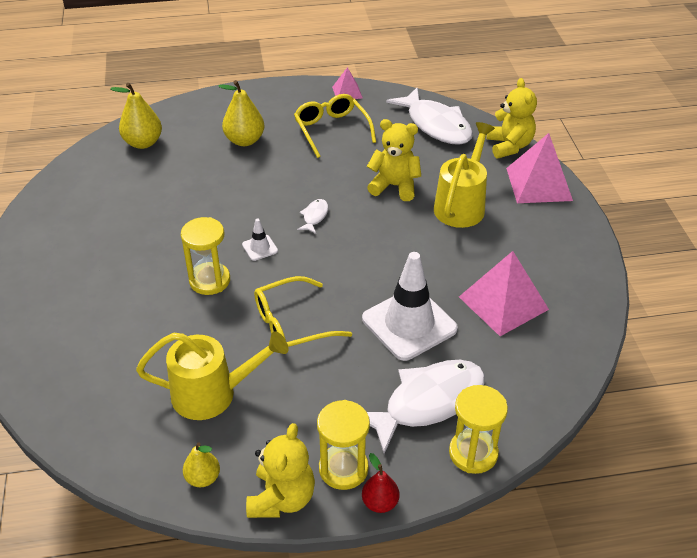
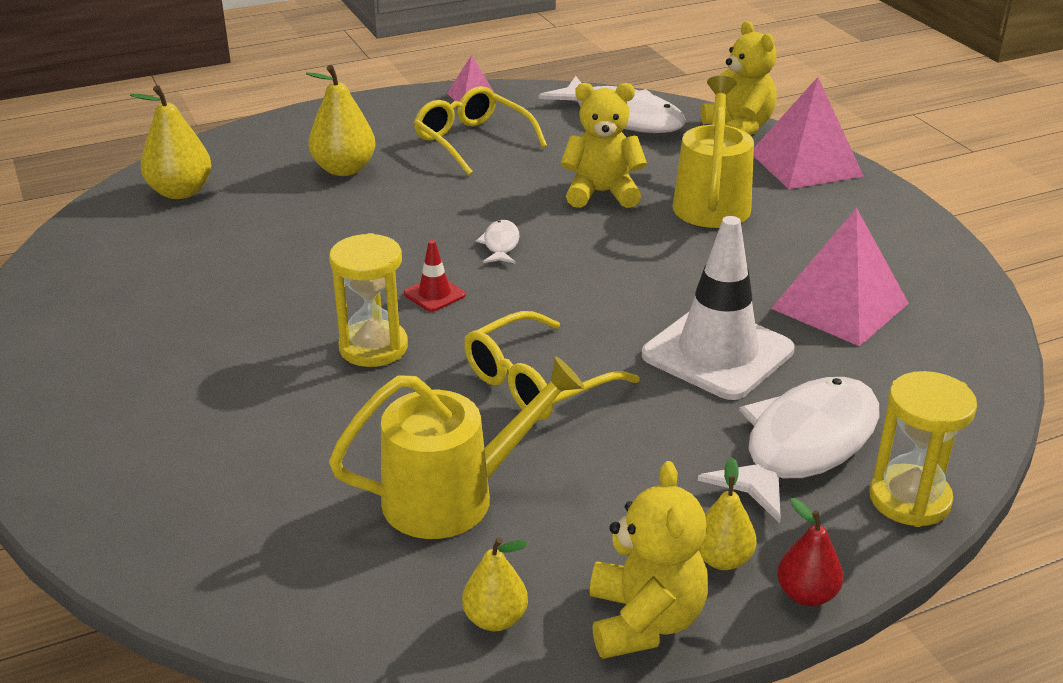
camera: 15 degrees left, 10 degrees down
(260, 248) = (434, 294): white traffic cone -> red traffic cone
(343, 469) = (722, 559): yellow hourglass -> yellow pear

